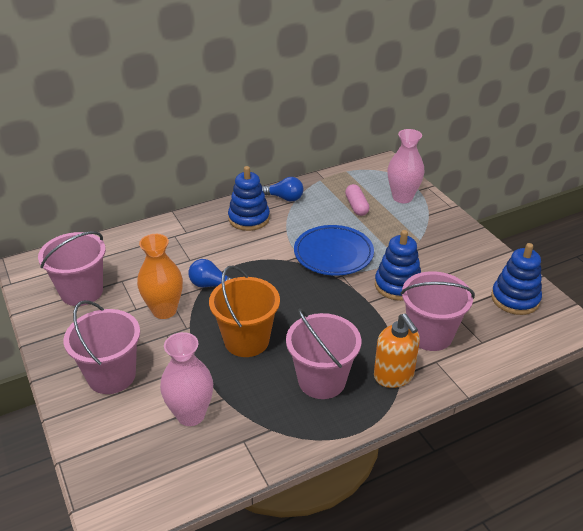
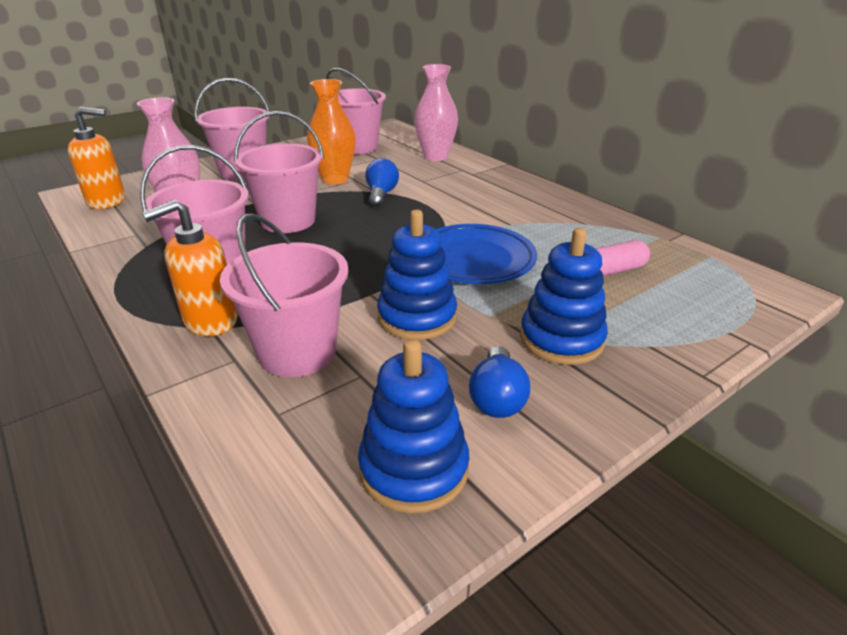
camera: 80 degrees right, 5 degrees down
(151, 481) = (107, 201): none -> orange soap dispenser
(246, 340) = (288, 221): orange bucket -> pink bucket
(249, 218) = (521, 200): blue stacking toy -> blue stacking toy (561, 339)
(284, 198) = (587, 217): blue light bulb -> blue light bulb (497, 398)
(402, 197) = (682, 313): pink vase -> pink vase (435, 157)

